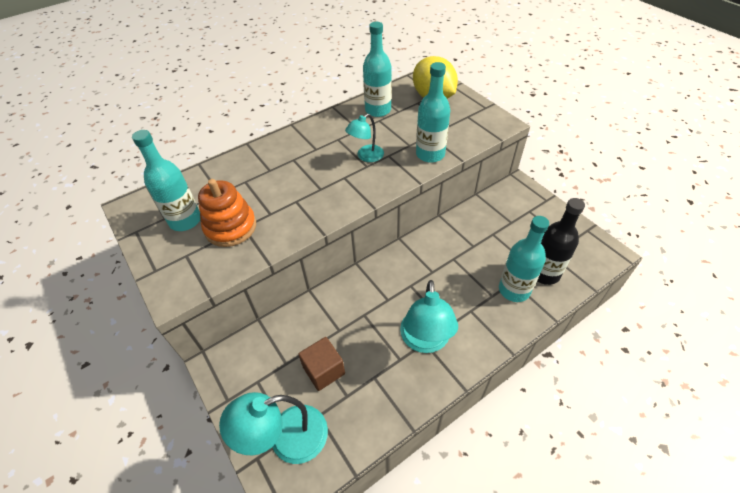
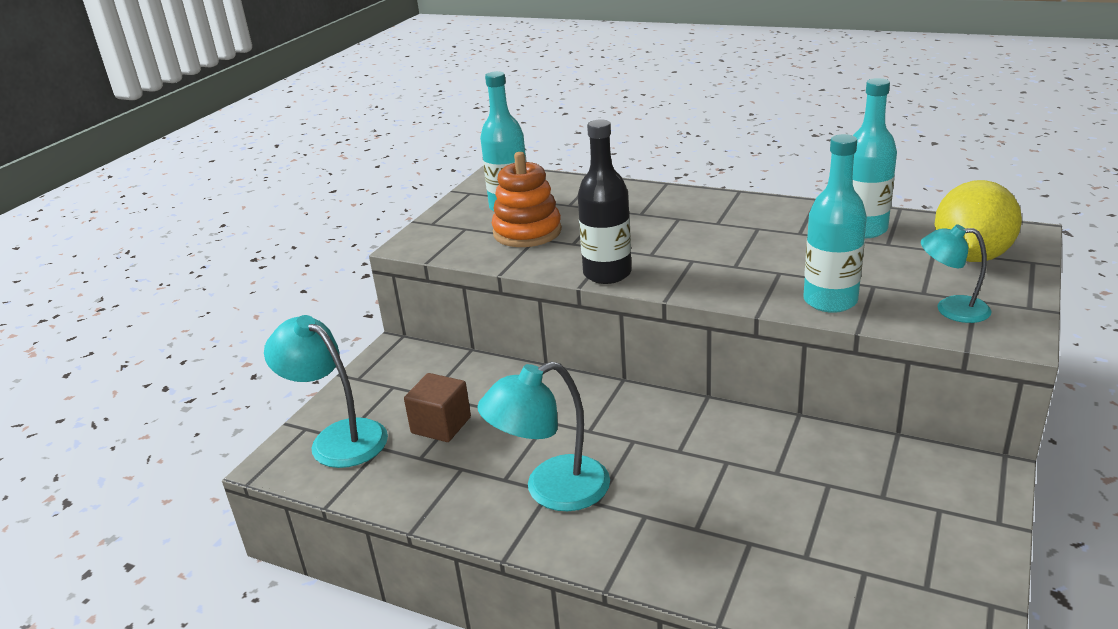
camera: 60 degrees right, 20 degrees down
(366, 156) = (752, 258): turquoise lamp -> turquoise lamp (951, 309)
(514, 290) = (733, 549): turquoise bottle -> none
(544, 273) = (809, 575): black bottle -> black bottle (607, 274)

